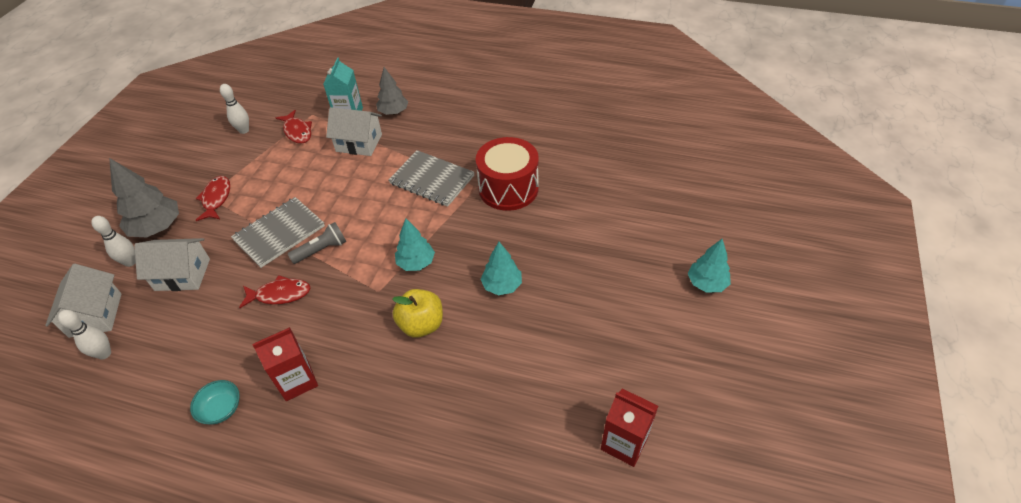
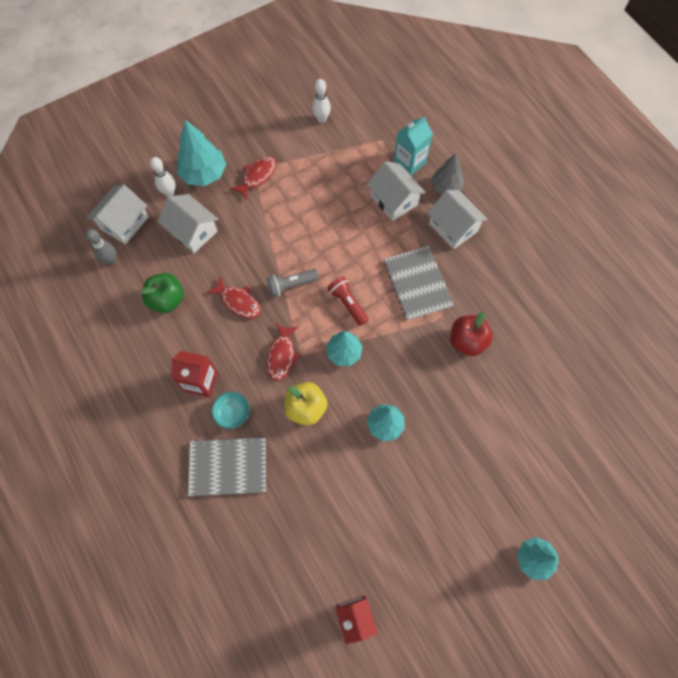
camera: 40 degrees right, 20 degrees up
(104, 354) = (111, 260): white bowling pin -> grey bowling pin
(157, 228) = (204, 174): grey tree -> turquoise tree
(200, 342) = (167, 300): none -> green apple
(221, 409) = (146, 363): turquoise bowl -> turquoise bowl (232, 413)
(279, 233) = (275, 245): grey notebook -> grey notebook (228, 467)
(297, 131) = (358, 151): red fish -> red fish (282, 355)
(321, 250) = (291, 285): grey flashlight -> grey flashlight turned 150 degrees clockwise
(386, 229) = (347, 303): none -> red flashlight
(424, 131) = (453, 227): none -> white house
(508, 188) = (467, 341): red drum -> red apple

